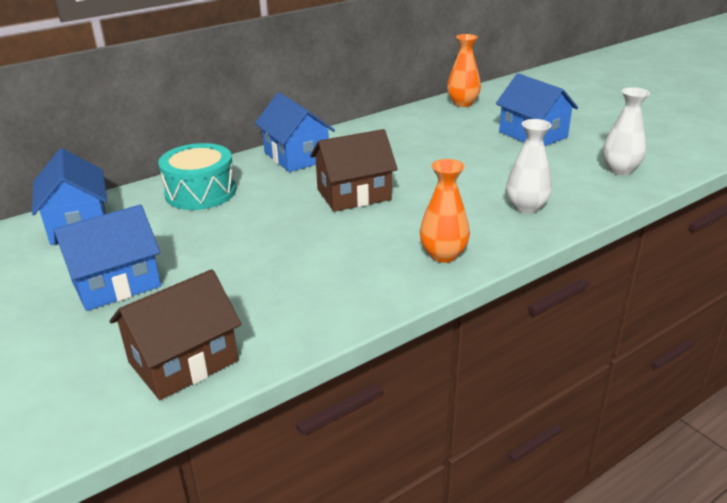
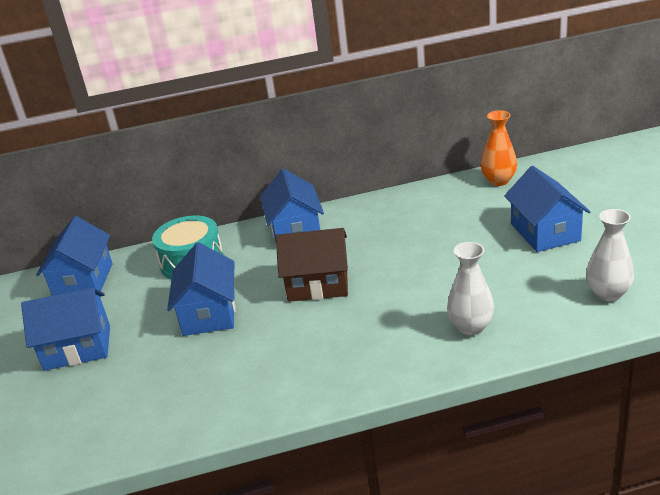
camera: 25 degrees right, 0 degrees up
(183, 361) = (82, 435): brown house -> none
(254, 232) = (209, 313): none -> blue house
(443, 255) = (352, 369): orange vase -> none

